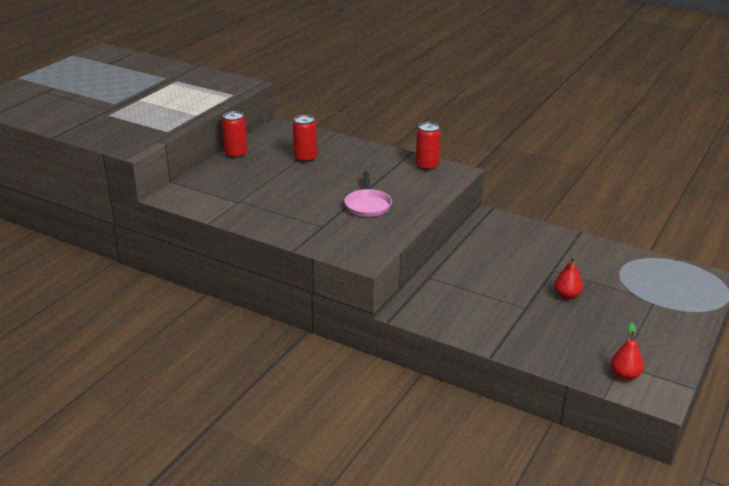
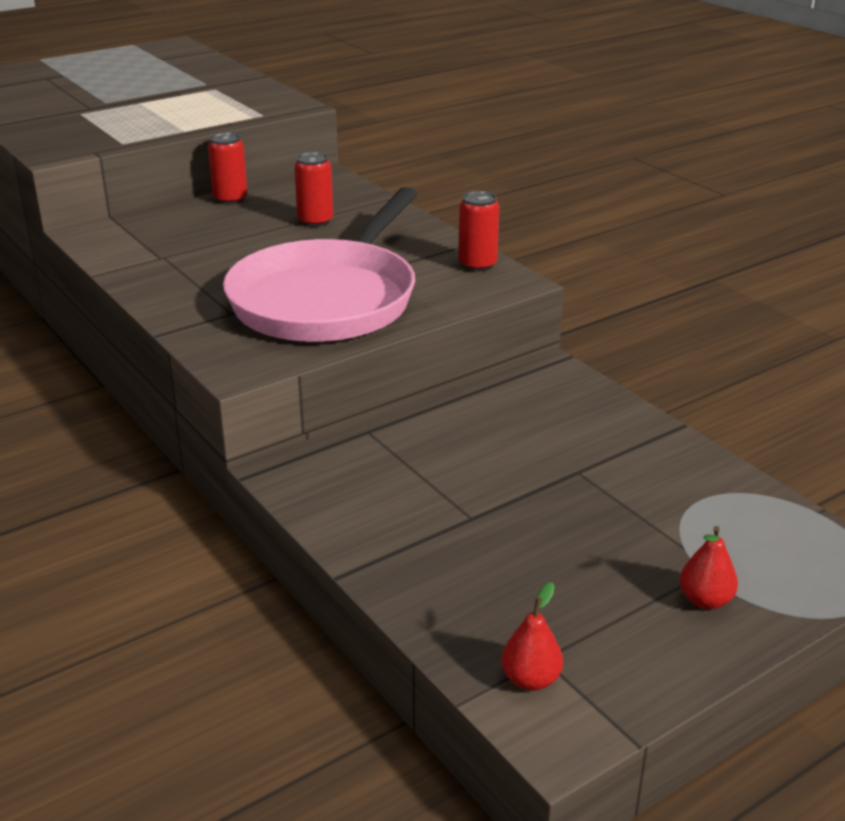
camera: 25 degrees right, 0 degrees up
(367, 205) = (328, 299): pink pan -> pink pan, size x2.44
(567, 295) = (560, 518): red pear -> red pear (705, 600)

